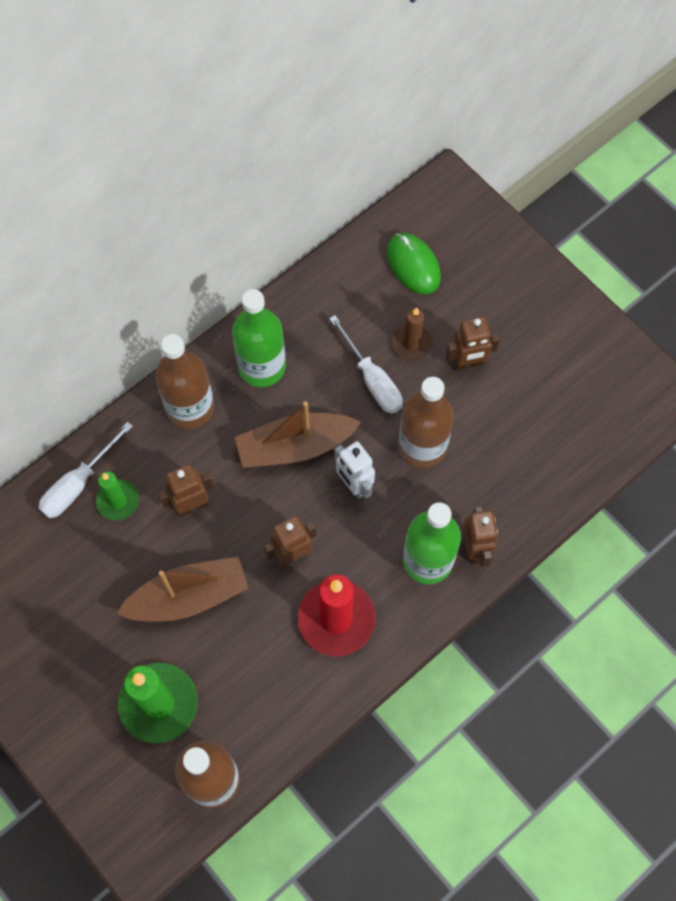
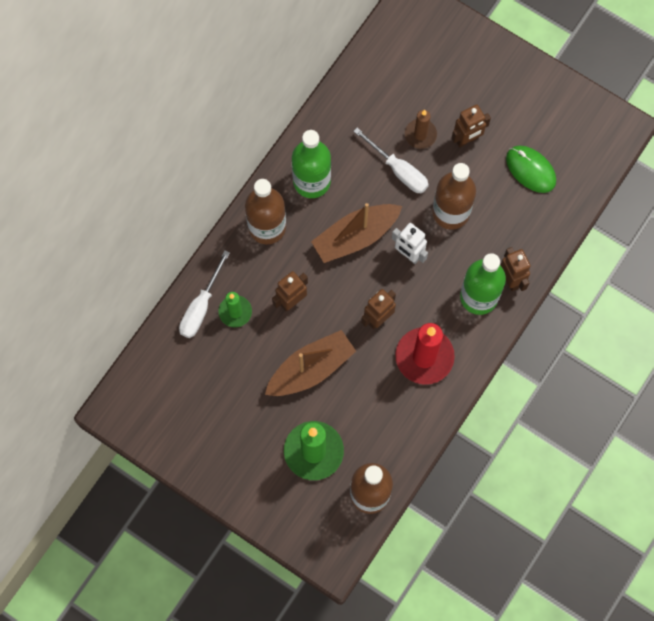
camera: 15 degrees left, 5 degrees up
(413, 265) = (404, 71): green mouse -> green mouse (530, 170)

